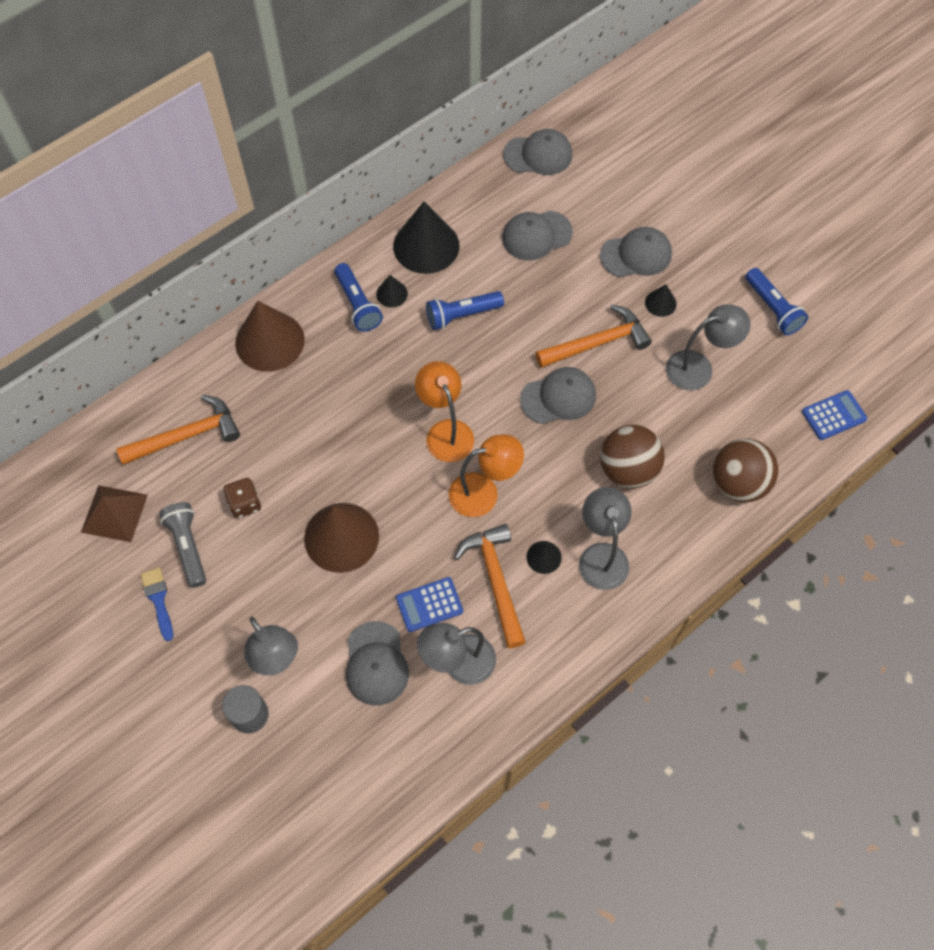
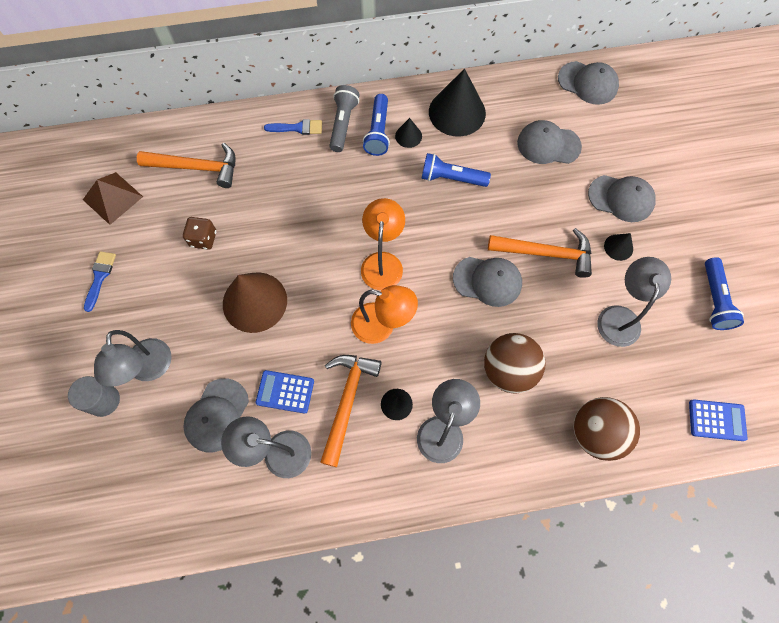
camera: 30 degrees right, 5 degrees up
(188, 547) = (144, 249): grey flashlight -> grey flashlight (343, 124)
(270, 341) = (298, 128): brown cone -> blue brush
(698, 367) = (619, 316): grey lamp -> grey lamp turned 90 degrees counterclockwise

